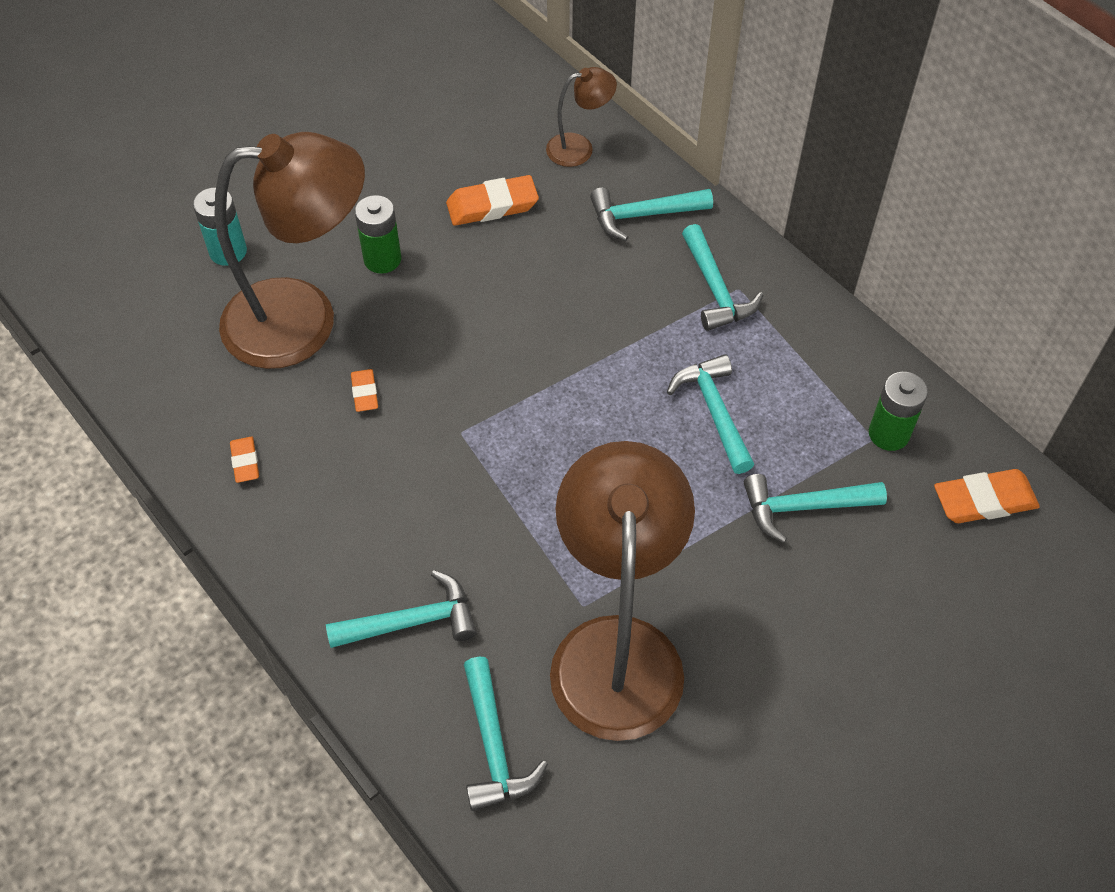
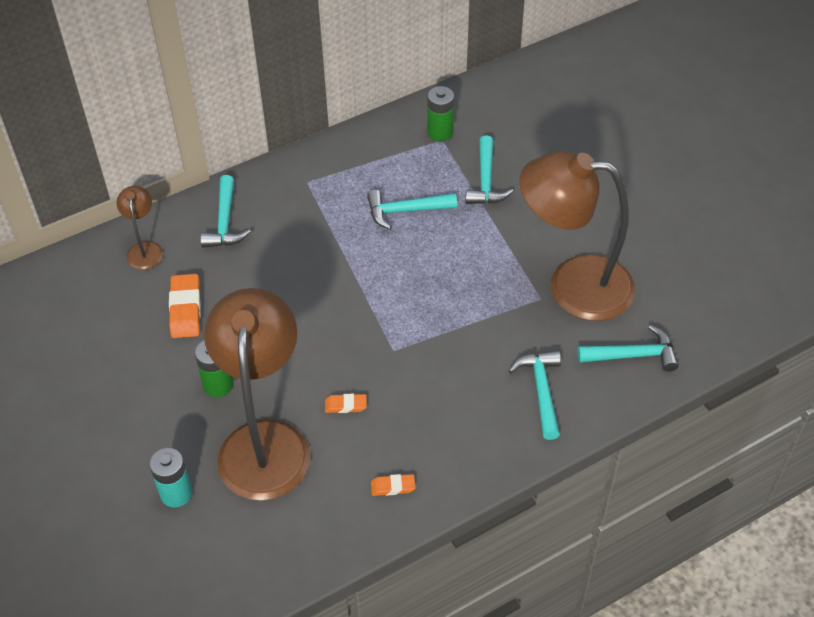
camera: 80 degrees left, 5 degrees down
(716, 289) = (304, 193): turquoise hammer -> none
(984, 501) = (494, 101): orange eraser -> none

